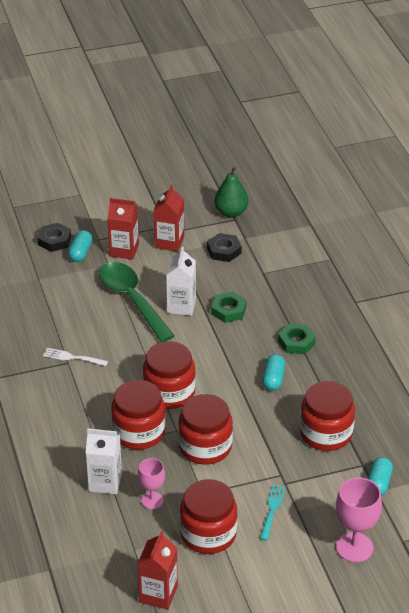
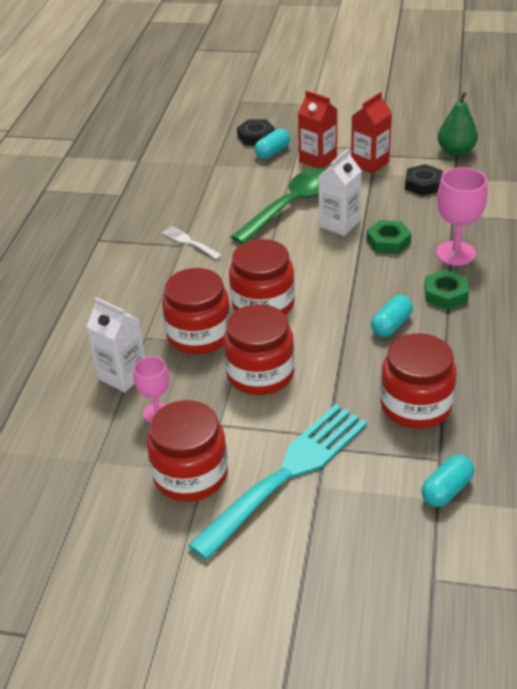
camera: 30 degrees right, 0 degrees up
(132, 300) = (291, 206): green spoon -> green spoon turned 45 degrees clockwise
(158, 594) = (79, 526): red carton -> none
(272, 510) = (287, 474): turquoise fork -> turquoise fork, size x2.34
(354, 547) = (361, 562): pink goblet -> pink goblet (455, 253)

